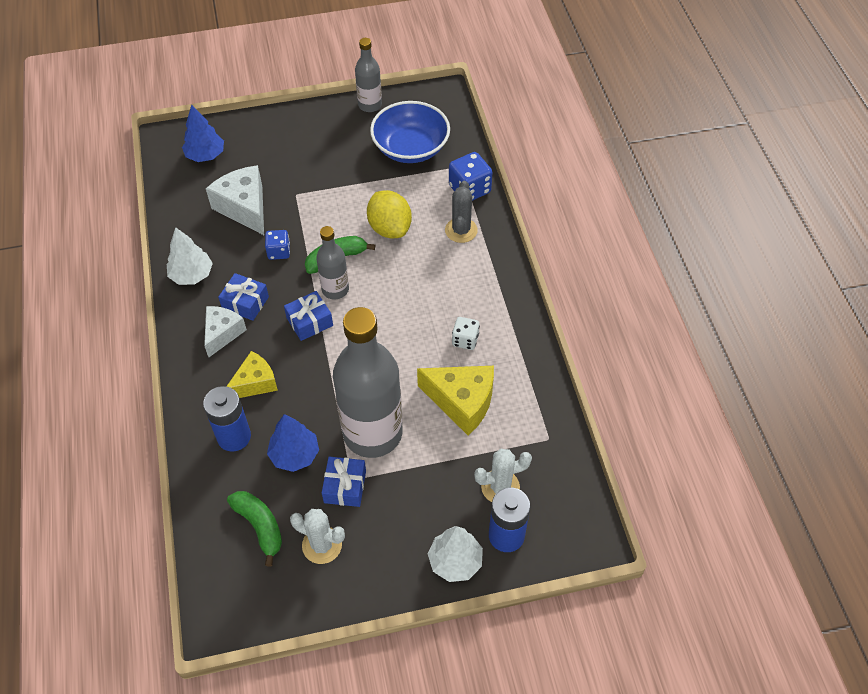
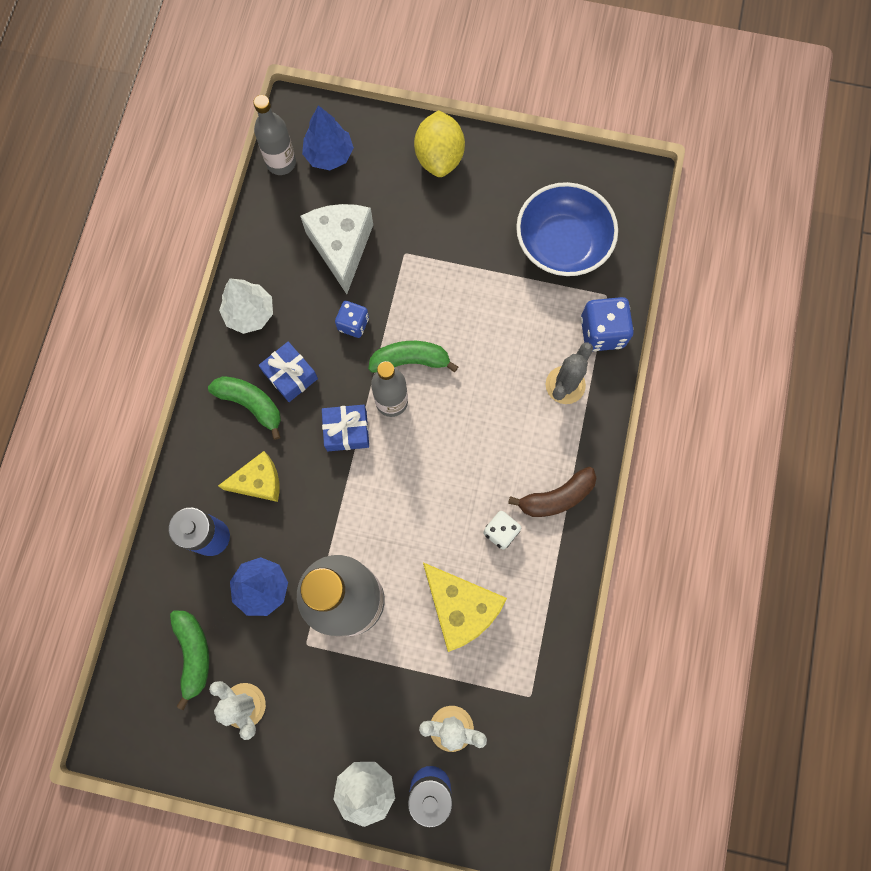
camera: 25 degrees right, 20 degrees up
(222, 333) = (251, 404): white cheese -> green banana
(345, 486) = (295, 649): blue gift -> none
(370, 105) = (543, 161): grey bottle -> grey bottle (281, 163)
(390, 228) = (487, 346): yellow lemon -> yellow lemon (439, 157)
(494, 302) = (556, 497): none -> brown banana

